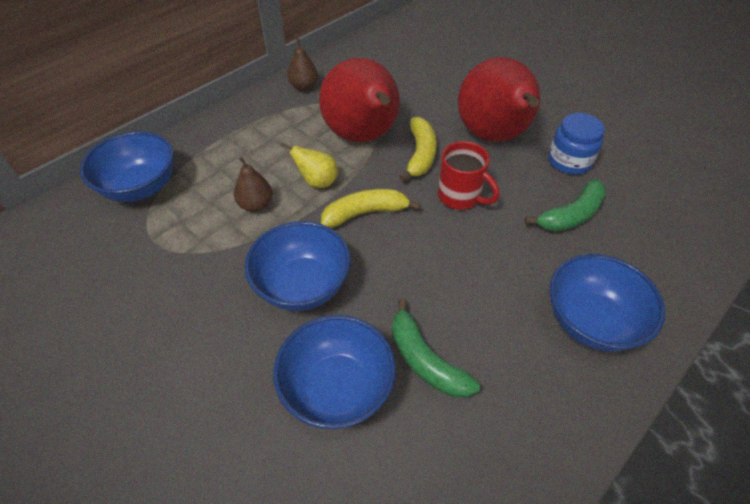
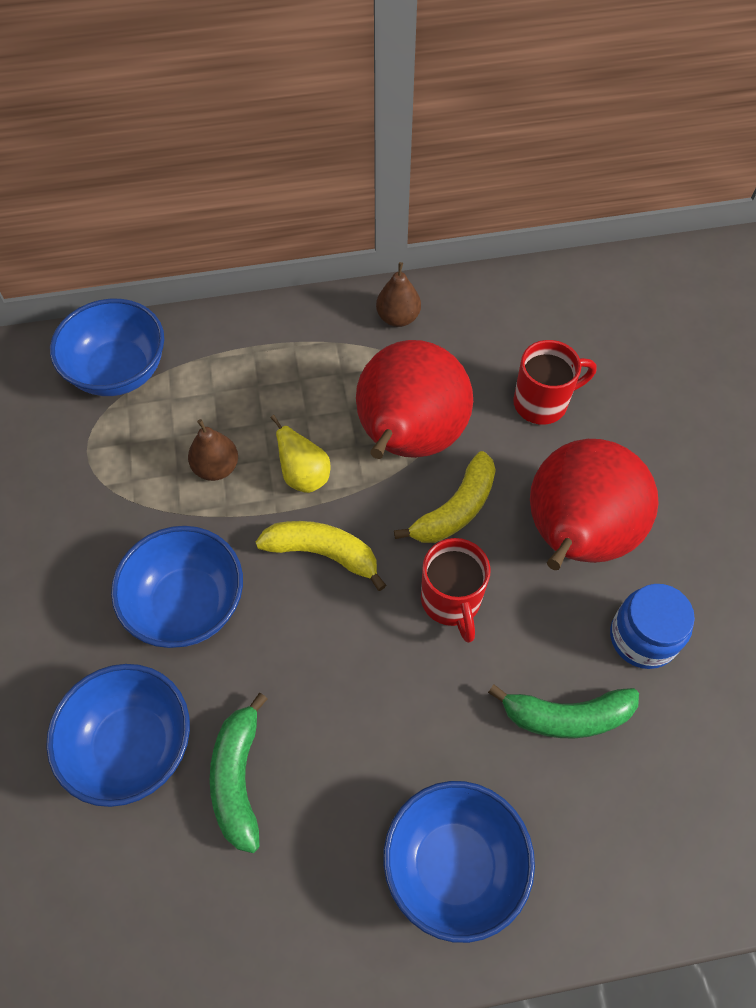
camera: 35 degrees right, 10 degrees up
(419, 89) = (542, 402): none -> red mug

